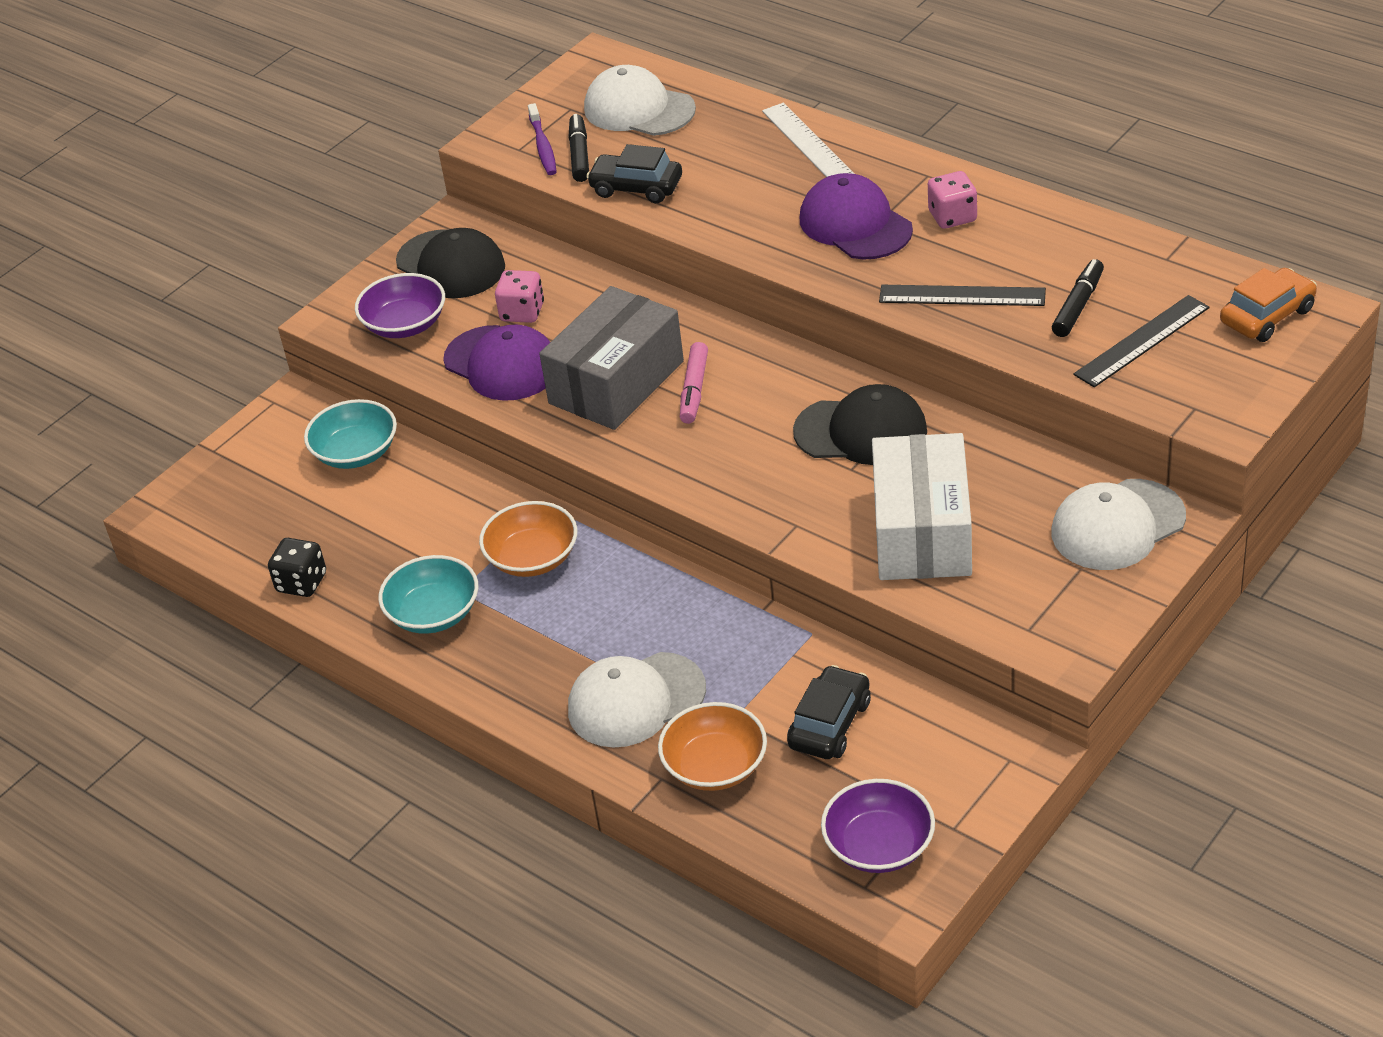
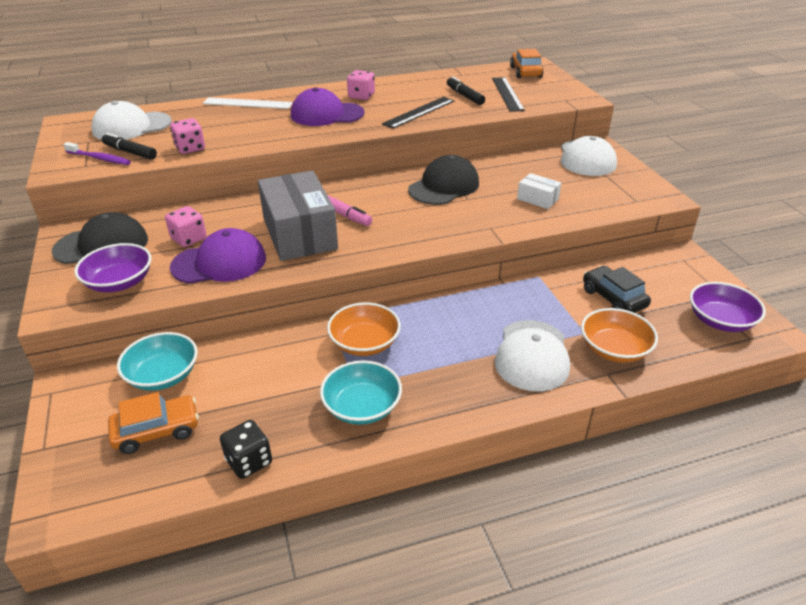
camera: 60 degrees left, 5 degrees down
(287, 501) = (157, 431): none -> orange car
(636, 187) = (190, 148): black car -> pink dice
(922, 532) = (537, 199): white box -> white box, size x0.45

